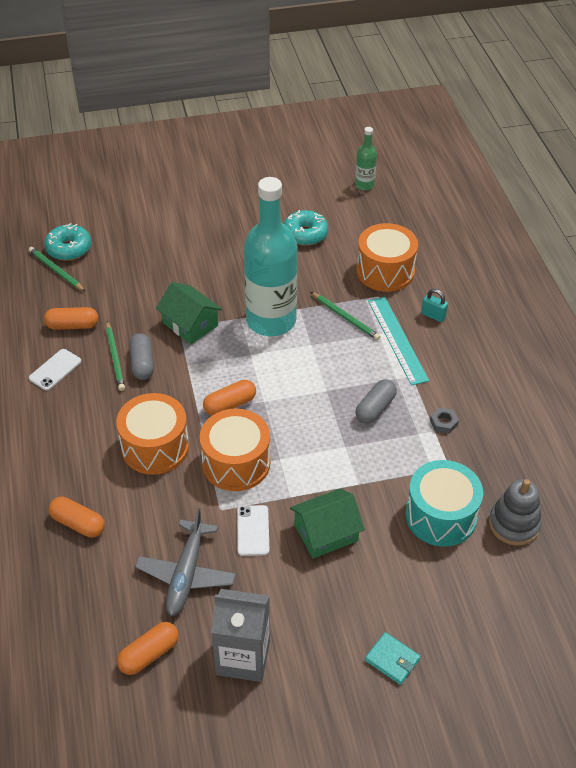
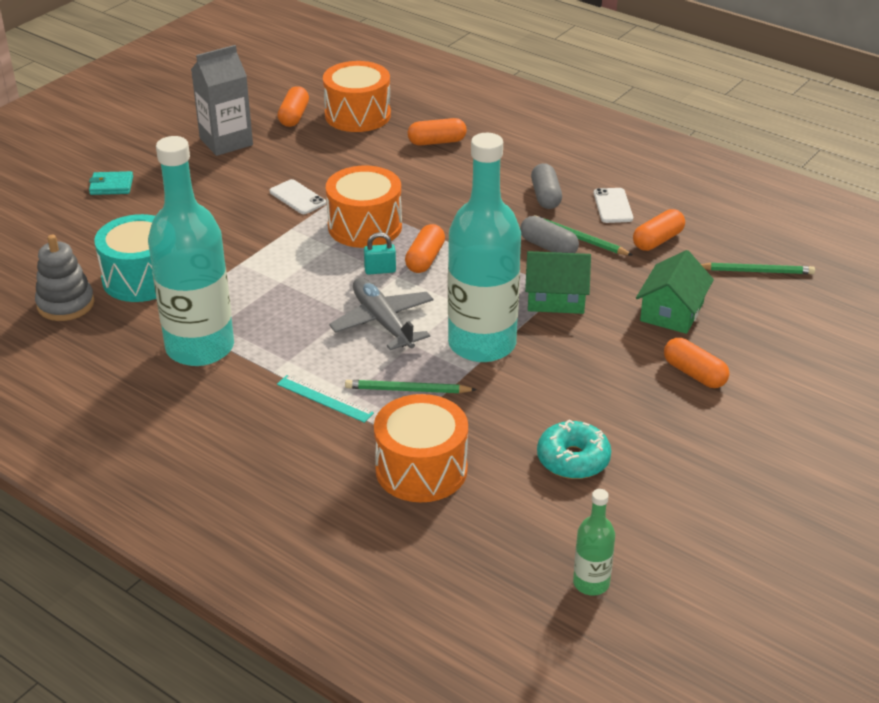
camera: 140 degrees right, 10 degrees down
(69, 248) = (784, 295): turquoise donut -> none
(155, 447) = (447, 203): orange drum -> orange drum (358, 115)
(186, 238) = (694, 374): none -> orange capsule
(186, 573) = (319, 156): grey plane -> grey plane (383, 322)
(326, 533) = (235, 223): green house -> green house (671, 312)
(375, 408) = (283, 325): grey capsule -> grey capsule (545, 196)
(397, 340) = (324, 398): turquoise ruler -> turquoise ruler, size x0.63
(433, 315) = (309, 448): turquoise padlock -> turquoise padlock (380, 270)
(443, 423) = (200, 347): grey nut -> turquoise bottle

